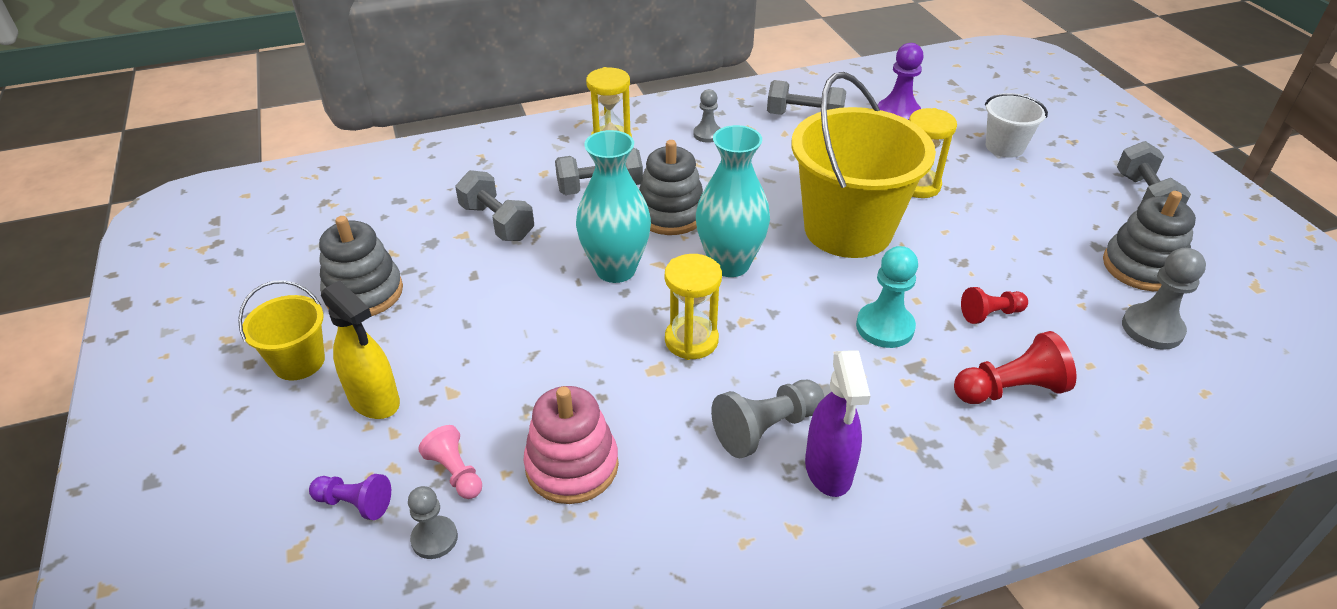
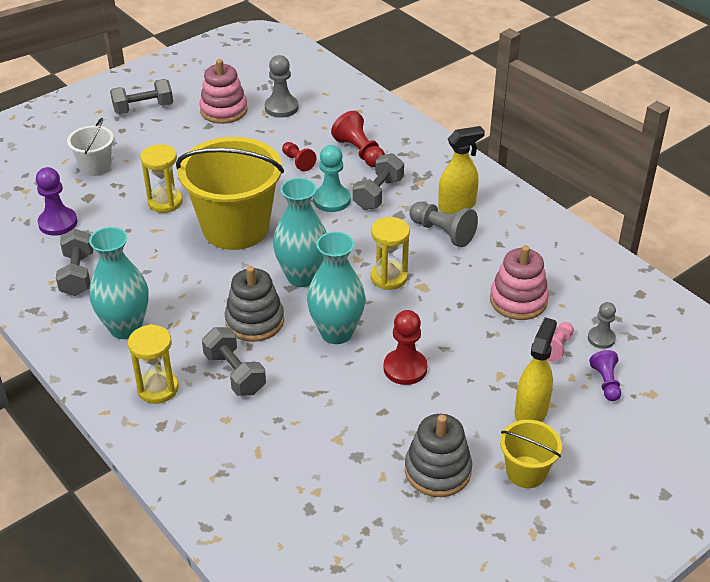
camera: 110 degrees left, 0 degrees up
(497, 222) = (311, 423): grey dumbbell -> grey dumbbell (378, 194)
(522, 309) = (405, 368): none -> red pawn
(707, 134) = (125, 328): grey pawn -> turquoise vase
(828, 470) = (457, 206): purple spray bottle -> yellow spray bottle
(1141, 267) = (224, 110): grey stacking toy -> pink stacking toy

